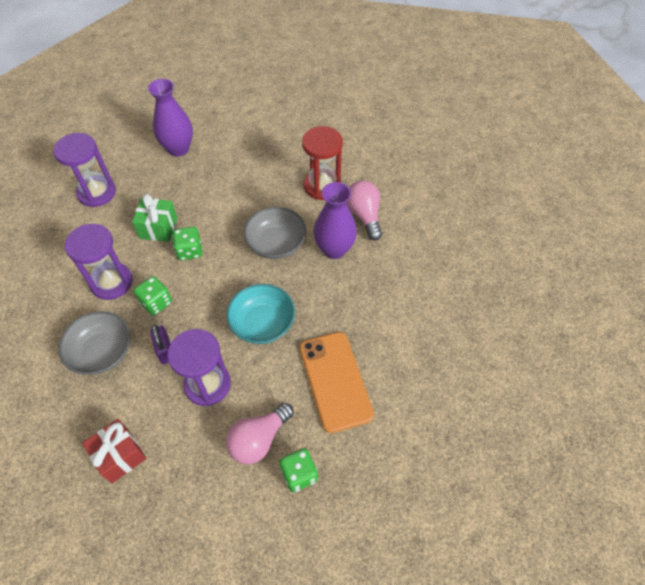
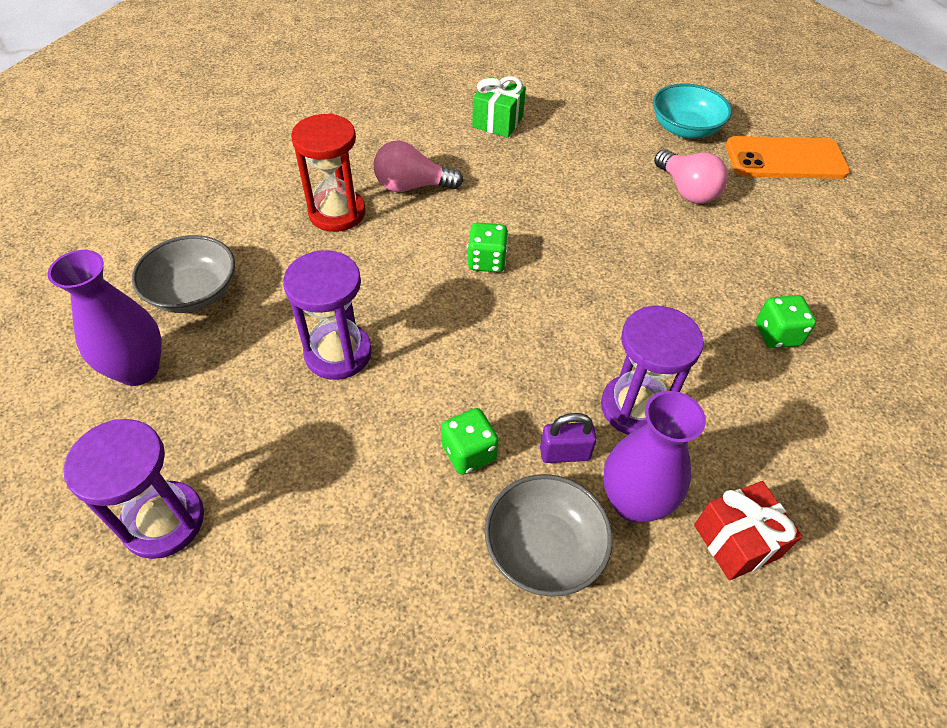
camera: 75 degrees left, 5 degrees down
(111, 282) = (400, 517): purple hourglass -> purple hourglass (338, 353)
(158, 228) = (311, 427): green gift -> green gift (497, 122)
(190, 251) = (383, 390): green dice -> green dice (487, 261)
(259, 439) = (727, 365): pink light bulb -> pink light bulb (686, 190)
(262, 323) = (551, 326): turquoise bowl -> turquoise bowl (685, 129)
(276, 243) = (417, 283): grey bowl -> grey bowl (194, 293)
(334, 249) = (455, 227): purple vase -> purple vase (633, 502)
(335, 381) = (656, 273): orange phone -> orange phone (785, 159)

